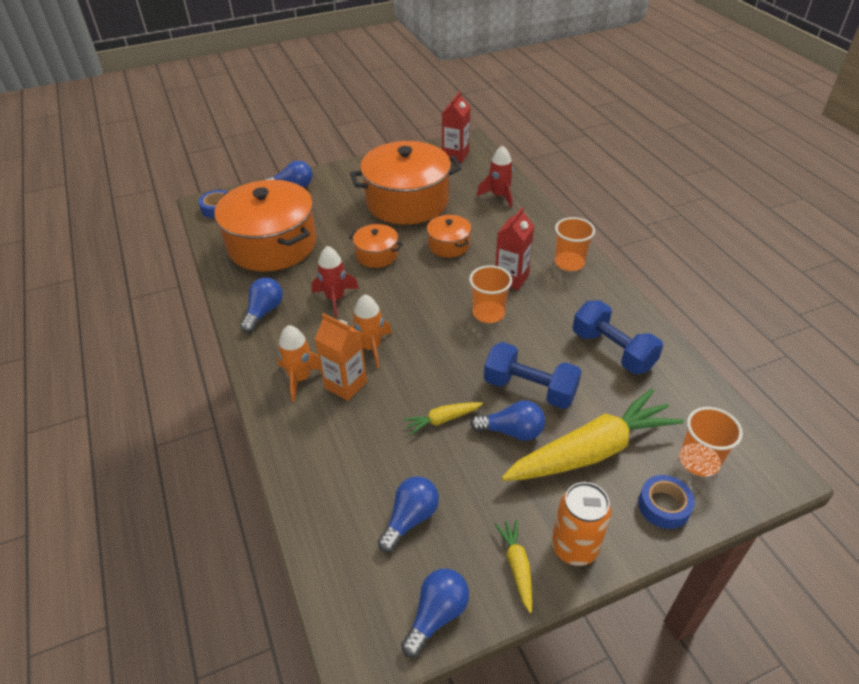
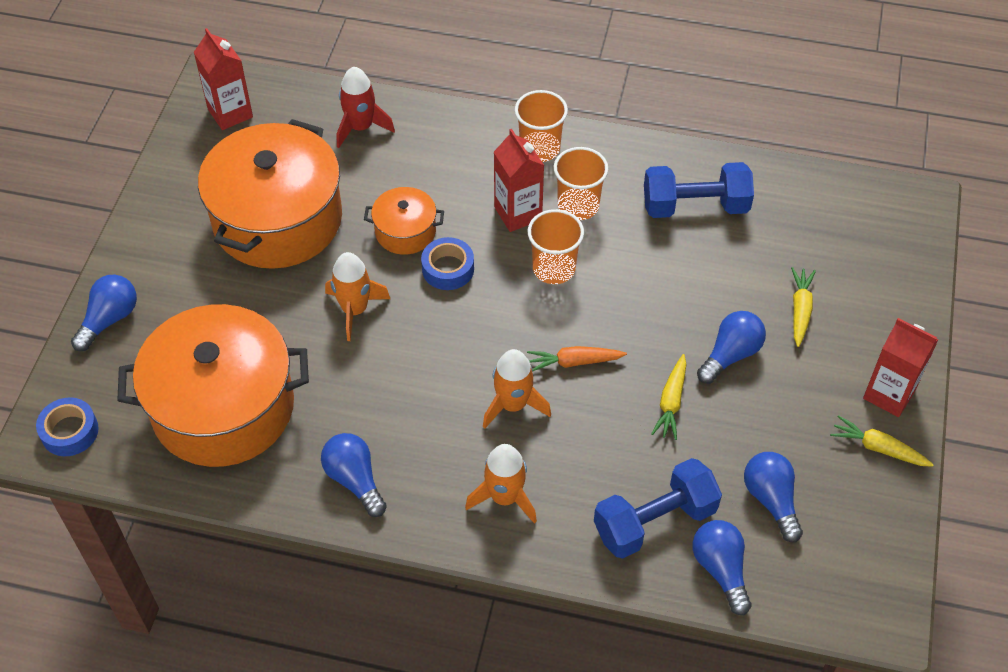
camera: 55 degrees left, 10 degrees up
(335, 298) = (398, 394): red rocket -> none
(345, 385) = (551, 459): orange carton -> none
(377, 255) = (355, 310): orange pot -> orange rocket
(428, 357) = (574, 362): none -> orange carrot
(437, 615) = (884, 537): blue light bulb -> blue light bulb (720, 569)
(530, 389) = (689, 305): blue dumbbell -> blue dumbbell (654, 521)
(574, 547) = (889, 394): orange can -> red carton
(591, 451) = (800, 310): yellow carrot -> yellow carrot, size x0.44
(663, 506) = (894, 302): blue tape -> blue tape (448, 269)
(699, 461) = (868, 243): orange cup -> orange cup (578, 206)

